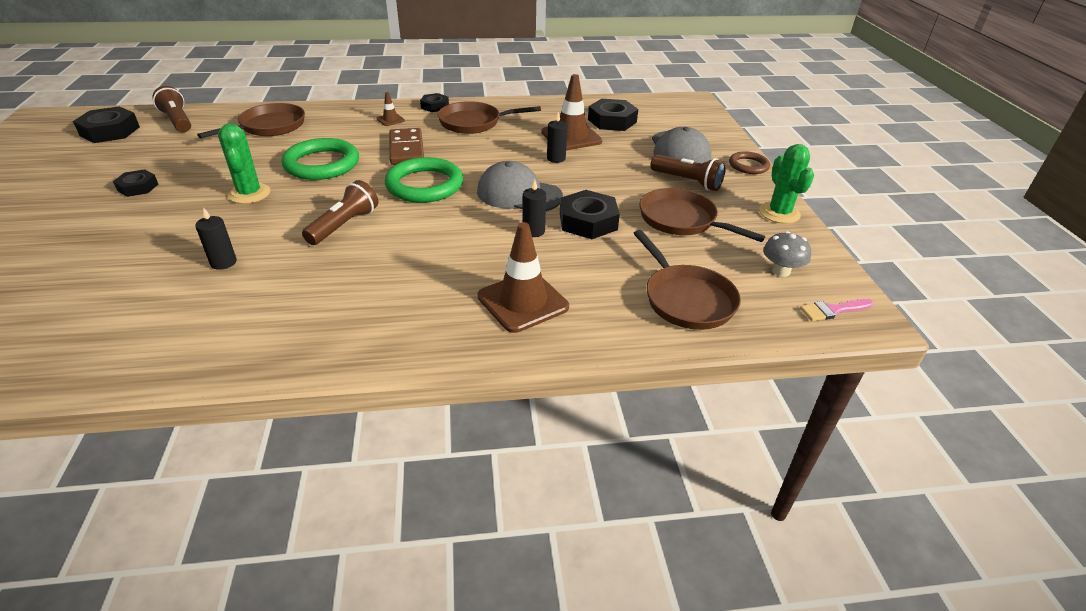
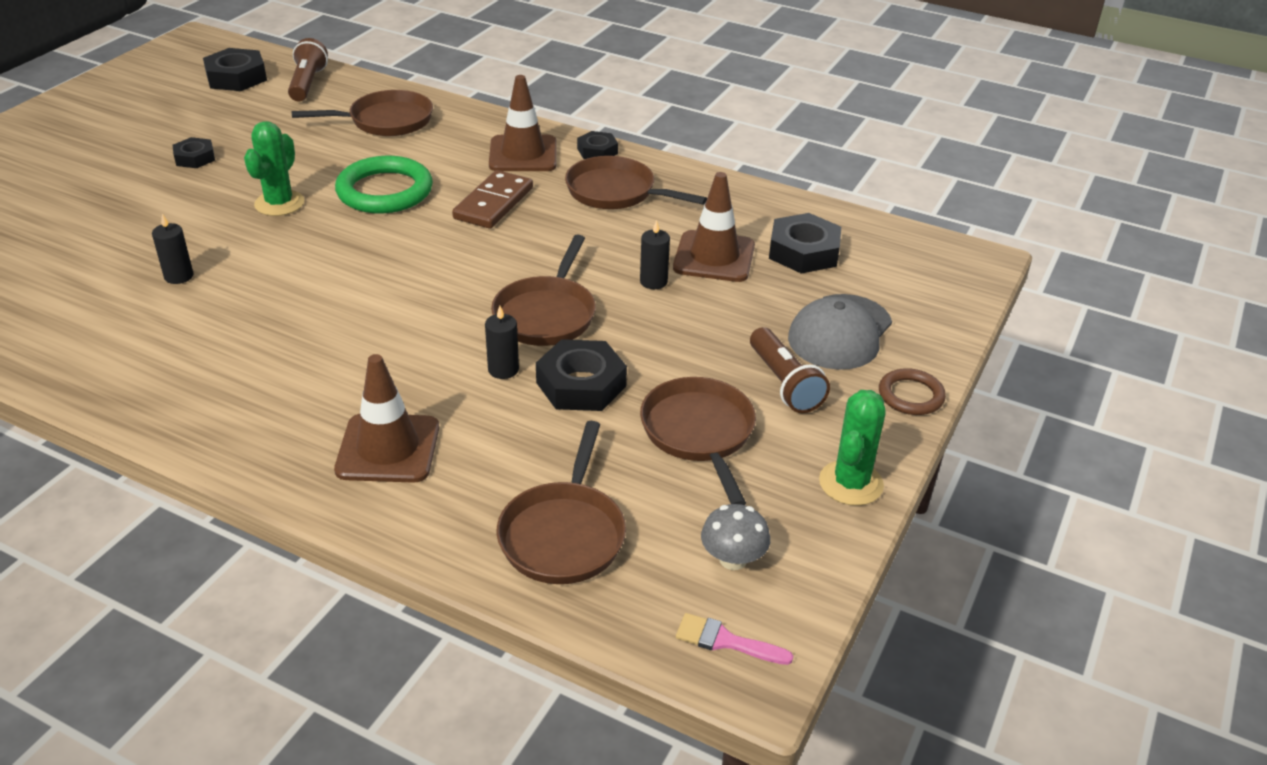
camera: 35 degrees right, 0 degrees up
(344, 225) = (324, 278): brown flashlight -> none
(390, 120) = (523, 154): brown traffic cone -> brown traffic cone, size x2.13
(424, 185) = (458, 260): green ring -> none
(519, 194) = (546, 314): grey cap -> brown pan

